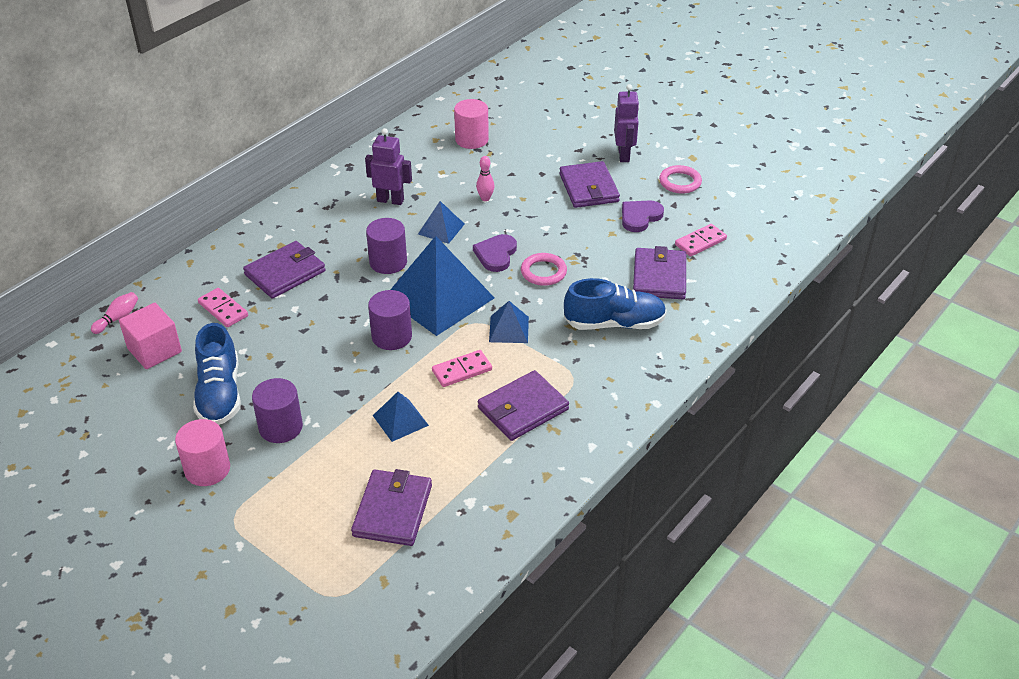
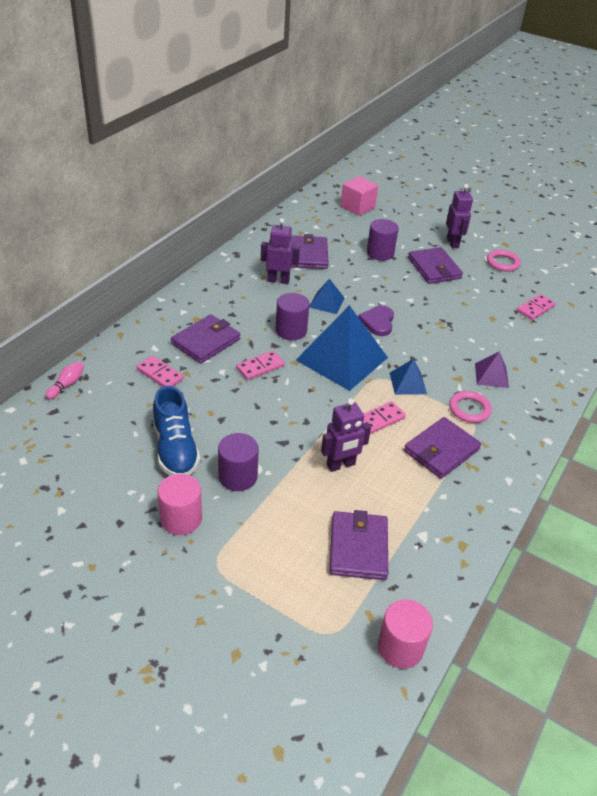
camera: 10 degrees left, 0 degrees up
(154, 350) = (107, 412): pink cube -> pink cube (357, 207)
(340, 304) = (260, 367): none -> pink domino
(392, 336) = (312, 392): purple cylinder -> purple cylinder (380, 253)
(400, 420) = (341, 465): blue pyramid -> purple robot
(471, 139) = (329, 232): pink cylinder -> pink cylinder (400, 647)
(485, 198) = (355, 277): pink bowling pin -> none
(543, 272) = (420, 335): pink ring -> pink ring (469, 409)
(614, 323) = (491, 375): blue shoe -> purple pyramid
(640, 217) = (481, 290): purple heart -> none
(659, 277) = (513, 337): purple wallet -> purple wallet (308, 255)

